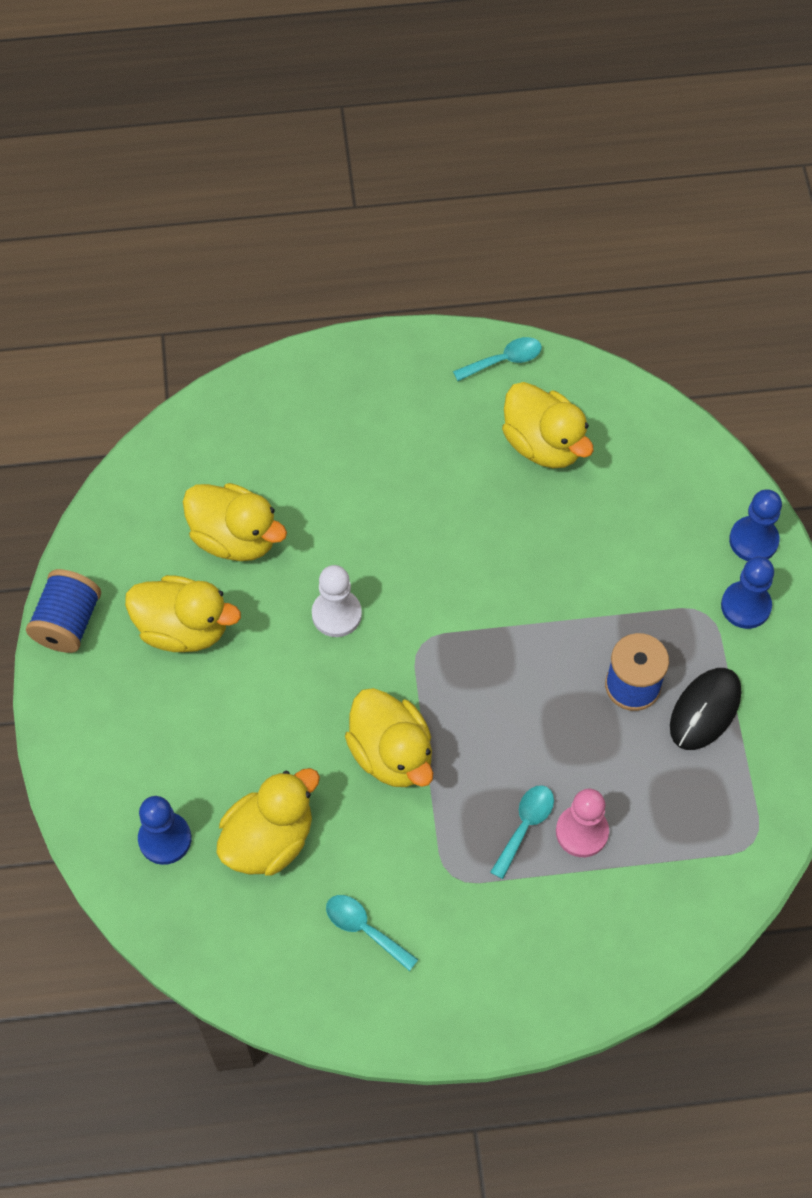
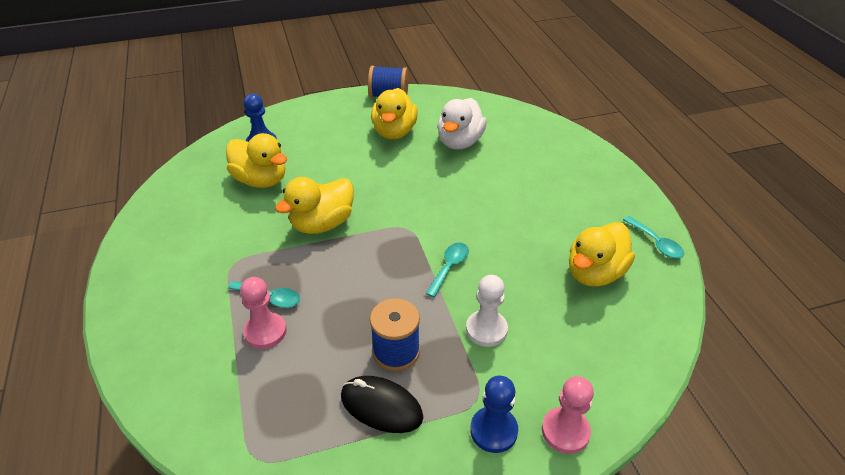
camera: 80 degrees right, 20 degrees down
(235, 538) = (460, 142): yellow duck -> white duck
(336, 614) = (419, 188): white pawn -> white pawn (486, 329)
(365, 929) = (198, 227): turquoise spoon -> turquoise spoon (449, 267)
(753, 540) = (565, 431): blue pawn -> pink pawn

